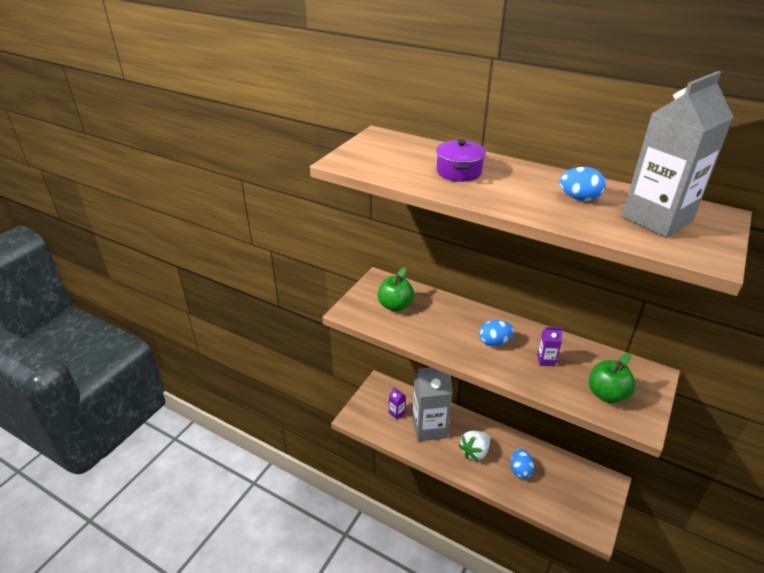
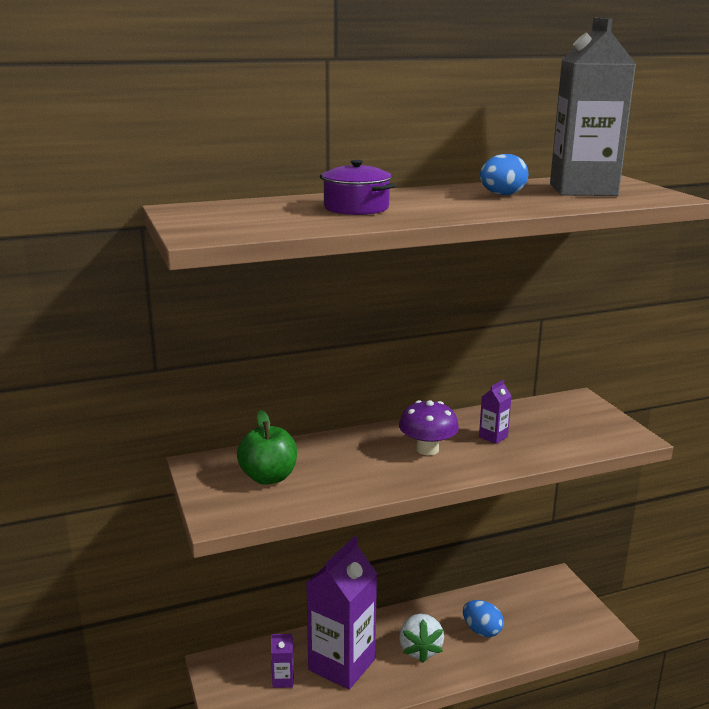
camera: 50 degrees left, 15 degrees down
(429, 427) = (341, 664): grey carton -> purple carton
(494, 342) = (427, 449): blue egg -> purple mushroom
(607, 394) = (577, 432): green apple -> none

